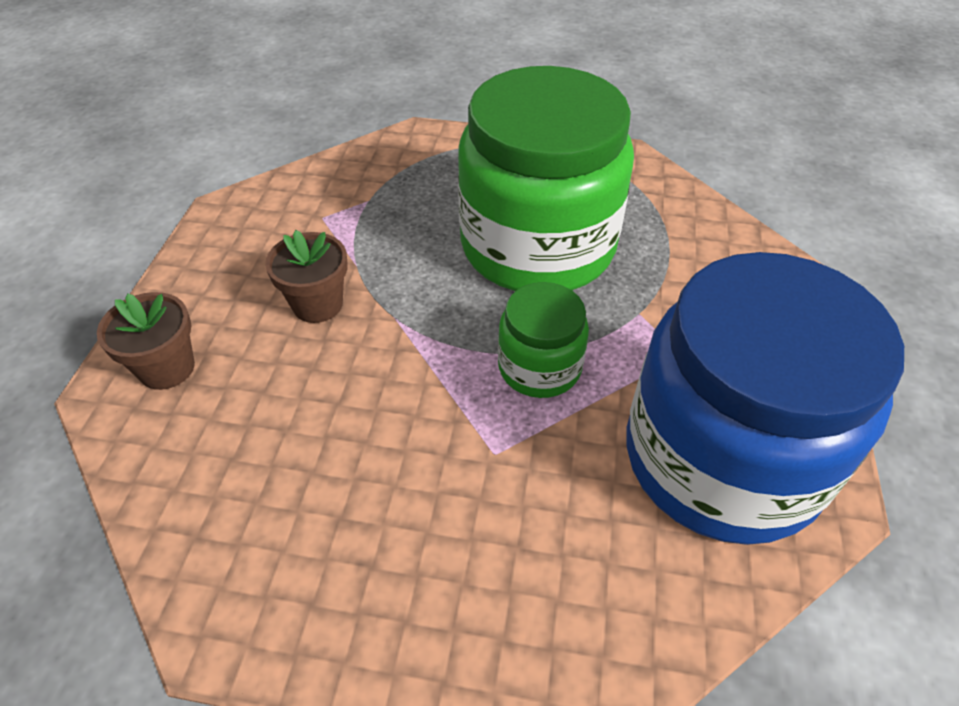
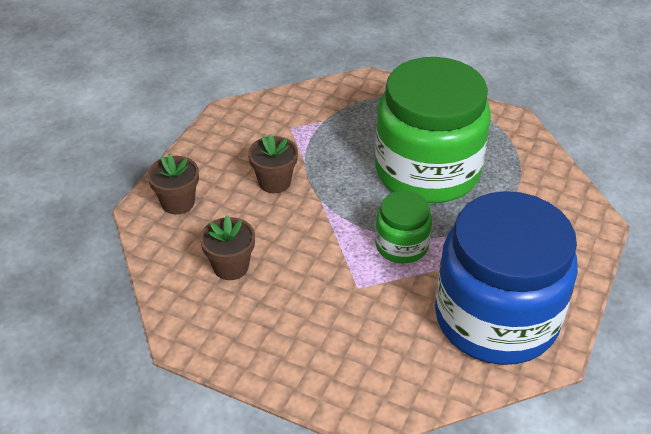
camera: 15 degrees right, 5 degrees down
(277, 463) = (231, 266): none -> brown flower pot

